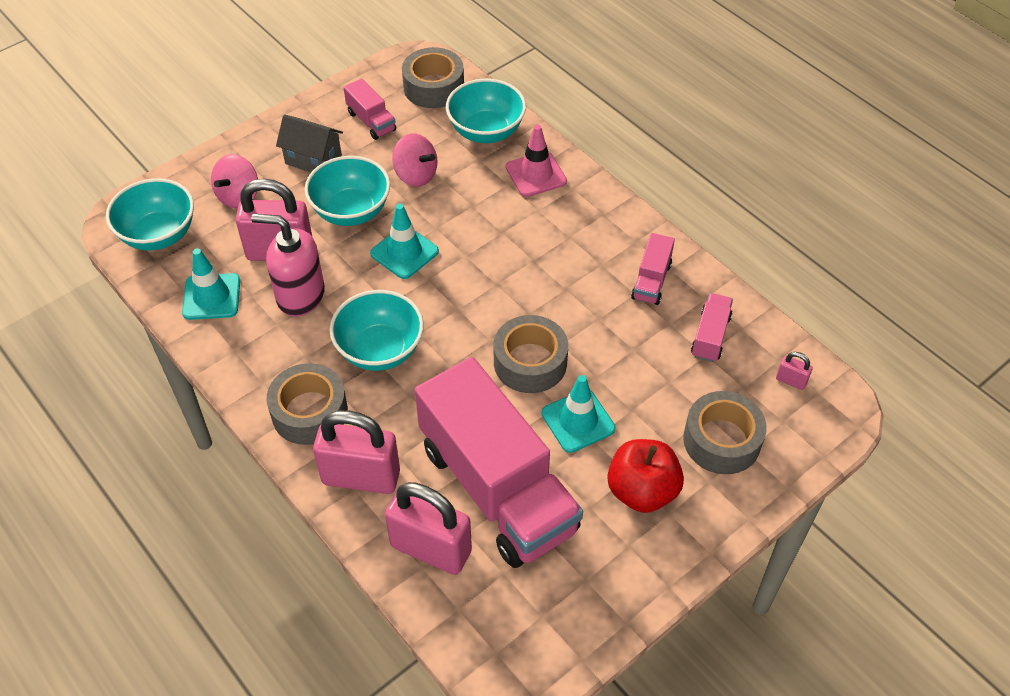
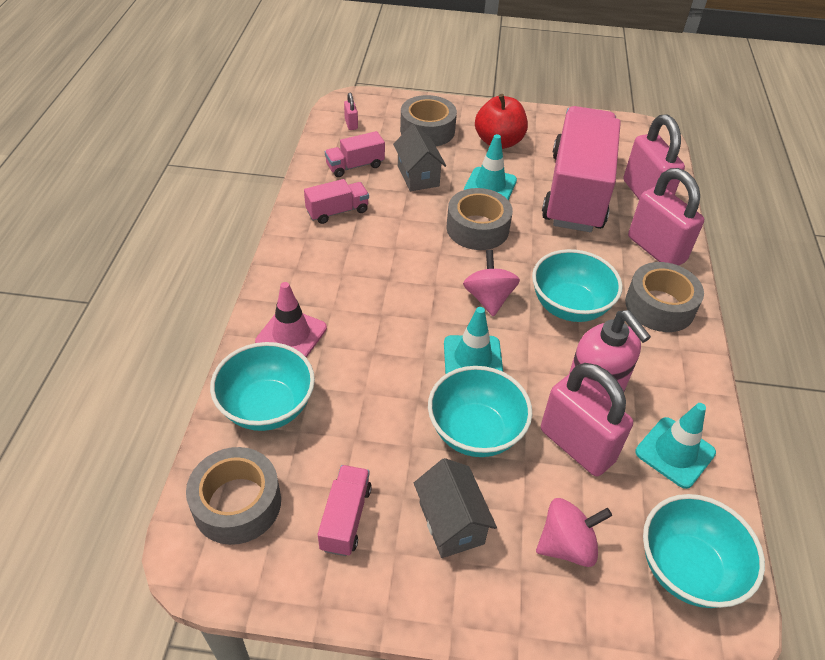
camera: 135 degrees left, 5 degrees down
(416, 175) = (380, 418): pink spinning top -> pink spinning top (488, 298)
(648, 374) = (418, 176): none -> grey house

